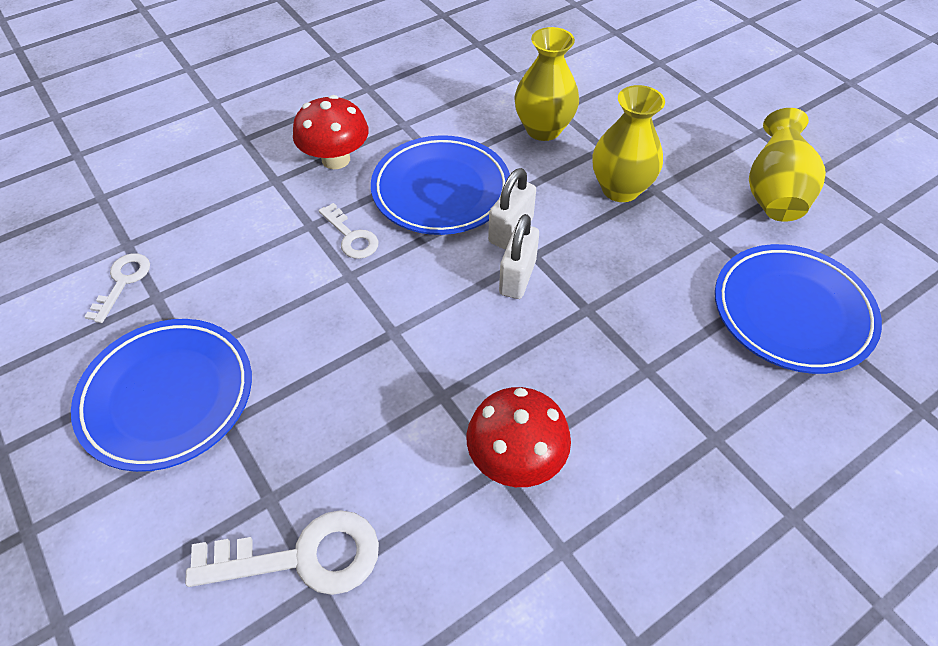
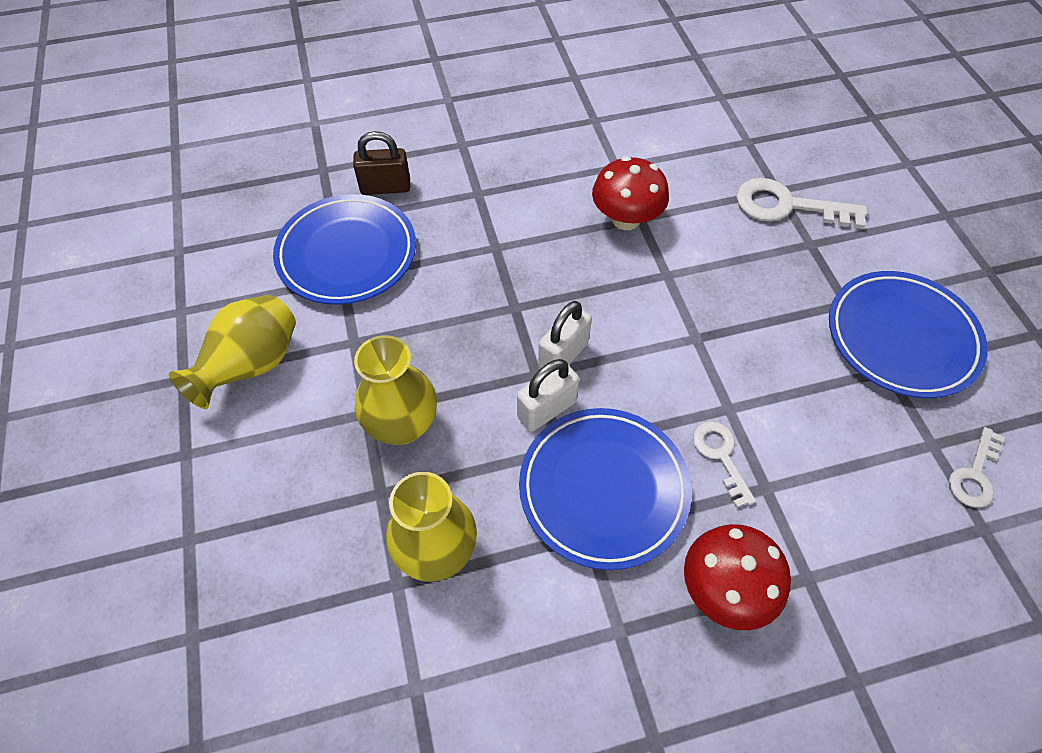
camera: 160 degrees left, 5 degrees up
(827, 408) = (385, 187): none -> brown padlock

